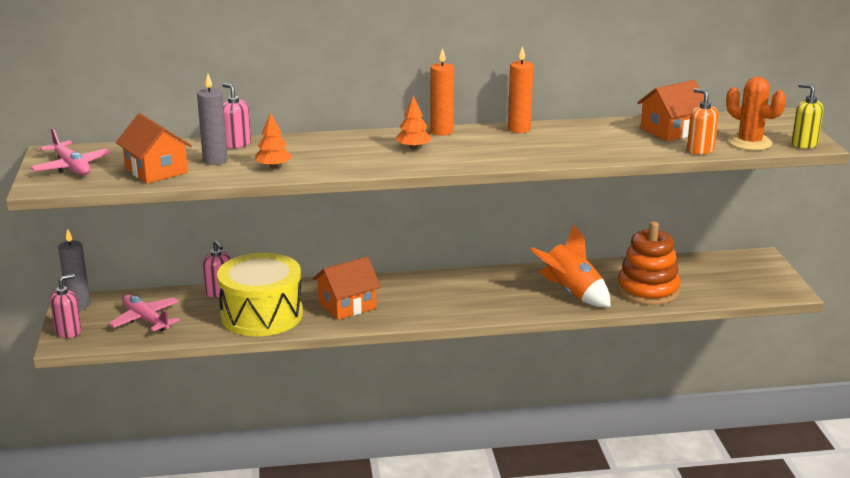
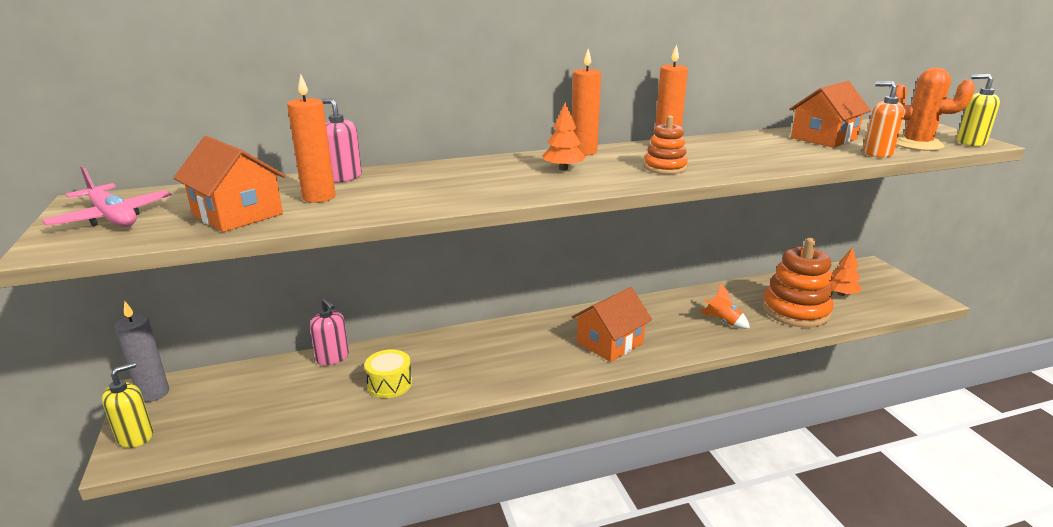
camera: 10 degrees left, 0 degrees up
(68, 331) = (135, 436): pink soap dispenser -> yellow soap dispenser
(146, 319) = (242, 406): pink plane -> none
(215, 161) = (319, 197): grey candle -> orange candle
(262, 315) = (389, 384): yellow drum -> yellow drum, size x0.45
(273, 166) = (399, 199): orange tree -> orange tree (841, 294)
(347, 305) = (488, 360): orange house -> orange house (610, 343)
(498, 152) = (665, 167): none -> orange stacking toy
(571, 293) = (723, 322): orange rocket -> orange rocket, size x0.52

